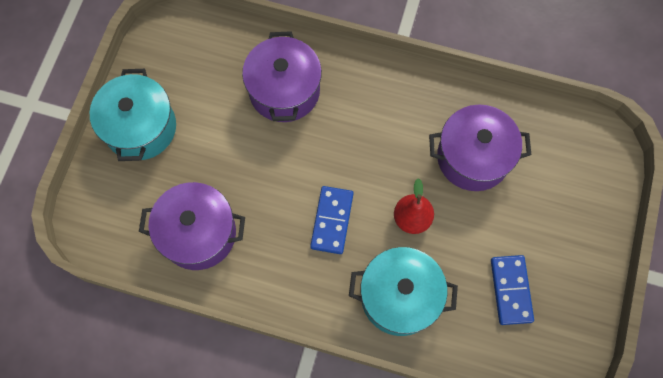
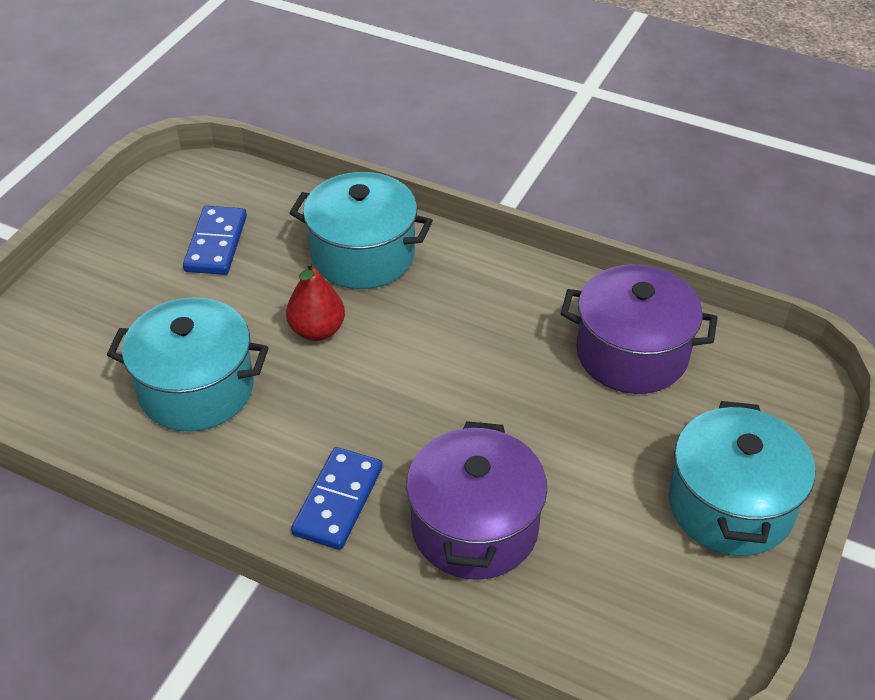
camera: 170 degrees left, 25 degrees down
(332, 220) = (433, 343): blue domino -> blue domino (338, 501)
(473, 157) = (196, 389): purple pot -> turquoise pot

